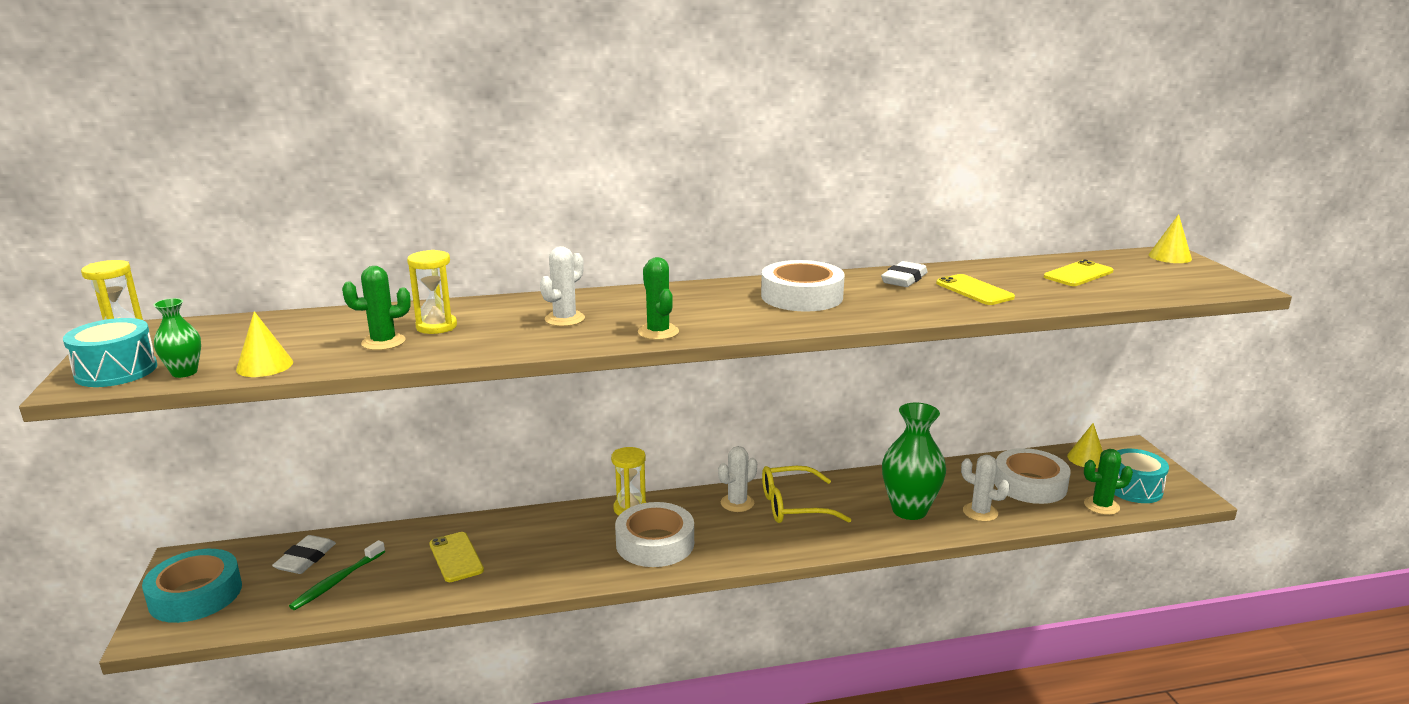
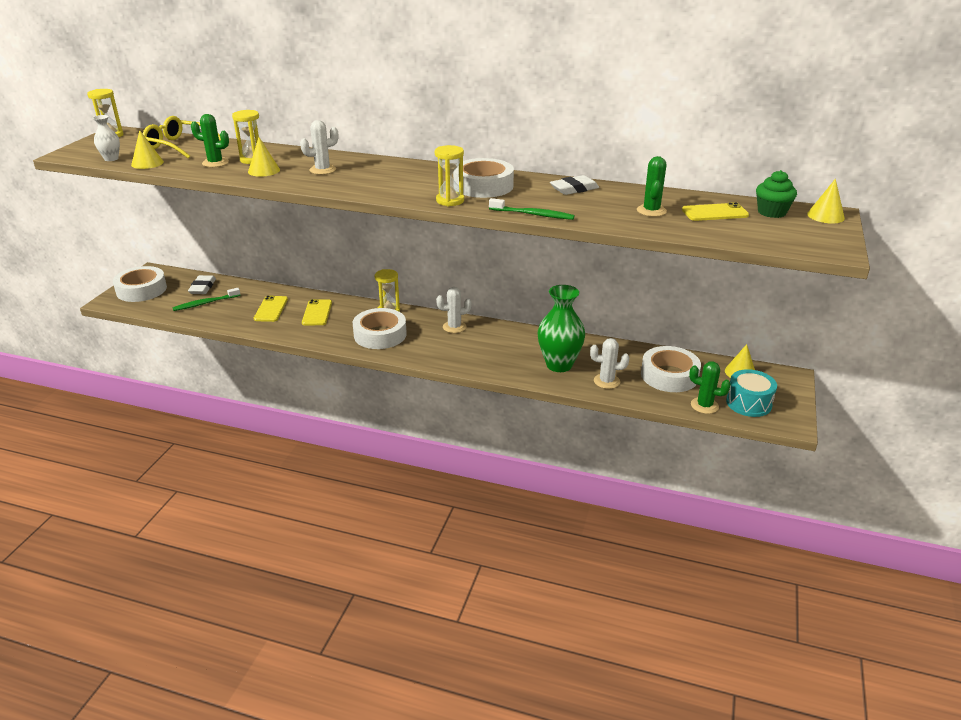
camera: 30 degrees right, 10 degrees up
(116, 371) = (87, 152): turquoise drum -> none
(184, 372) = (111, 159): green vase -> white vase
(195, 595) = (141, 290): turquoise tape -> white tape
(305, 559) = (202, 287): white eraser -> white eraser turned 45 degrees counterclockwise
(479, 337) = (264, 170): none -> yellow cone
(658, 332) = (359, 189): green cactus -> green cactus (651, 211)
(793, 506) = (486, 339): yellow glasses -> yellow glasses (178, 146)
(795, 321) = (450, 201): none -> yellow hourglass
(915, 316) = (533, 214): none -> green toothbrush
(974, 290) = (609, 207): yellow phone -> yellow phone (317, 313)
(980, 512) = (606, 381): white cactus -> white cactus turned 60 degrees counterclockwise
(1122, 263) = (771, 212): none -> green cupcake

